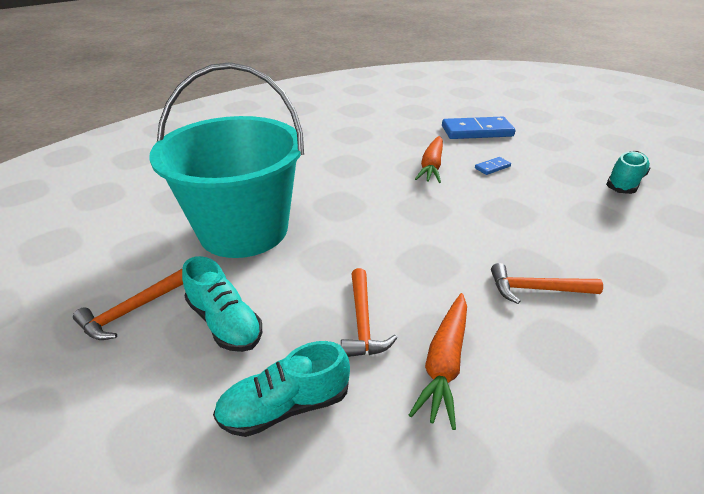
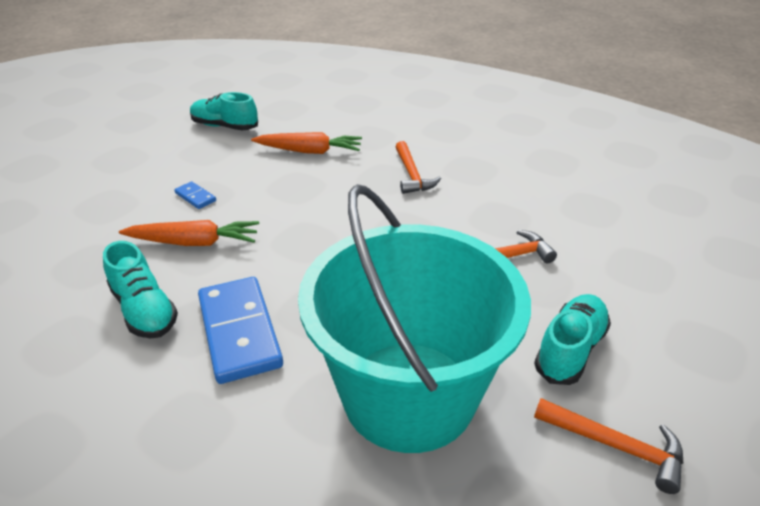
camera: 105 degrees left, 0 degrees up
(285, 406) = (618, 282): turquoise shoe -> turquoise shoe (144, 310)
(444, 362) = (518, 213): orange carrot -> orange carrot (309, 151)
(477, 131) = (81, 211): blue domino -> blue domino (239, 331)

